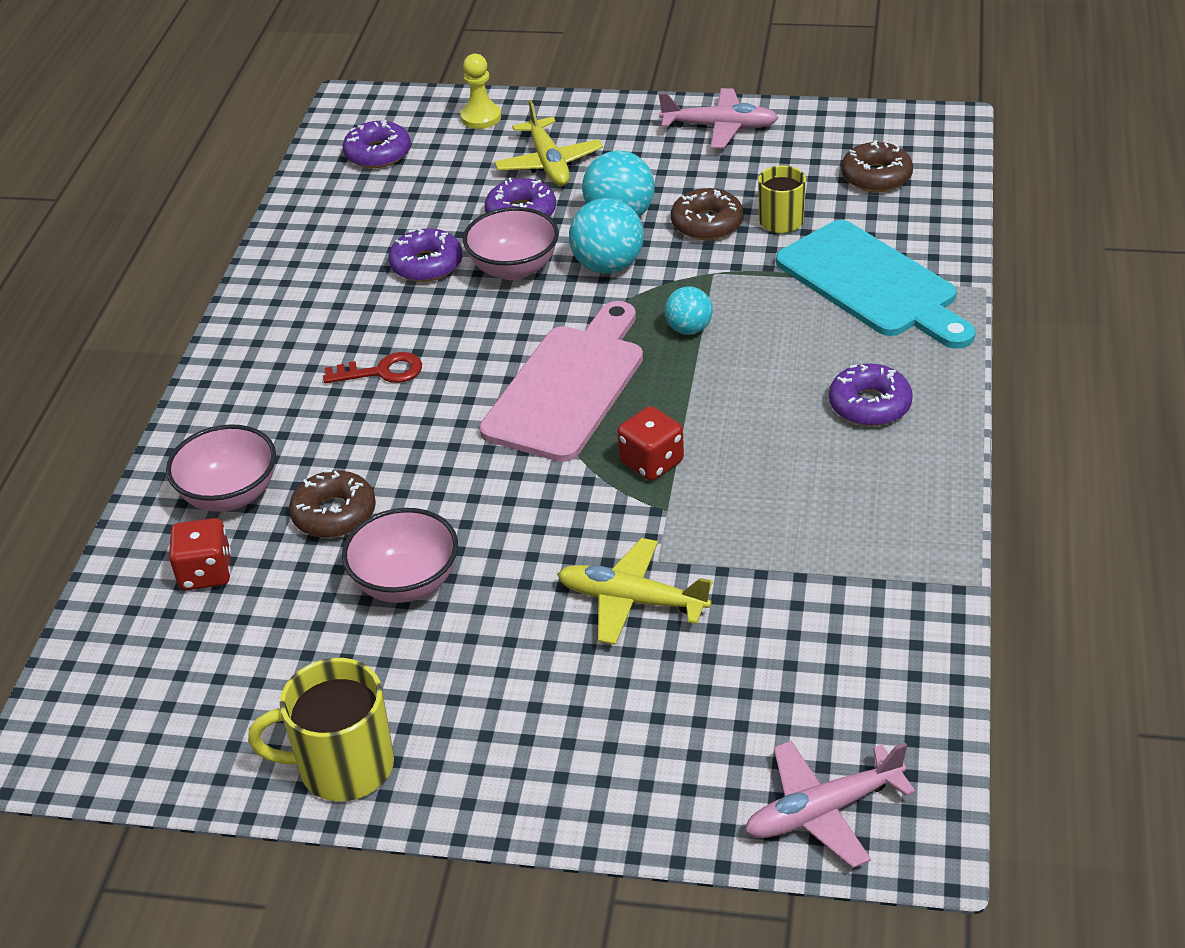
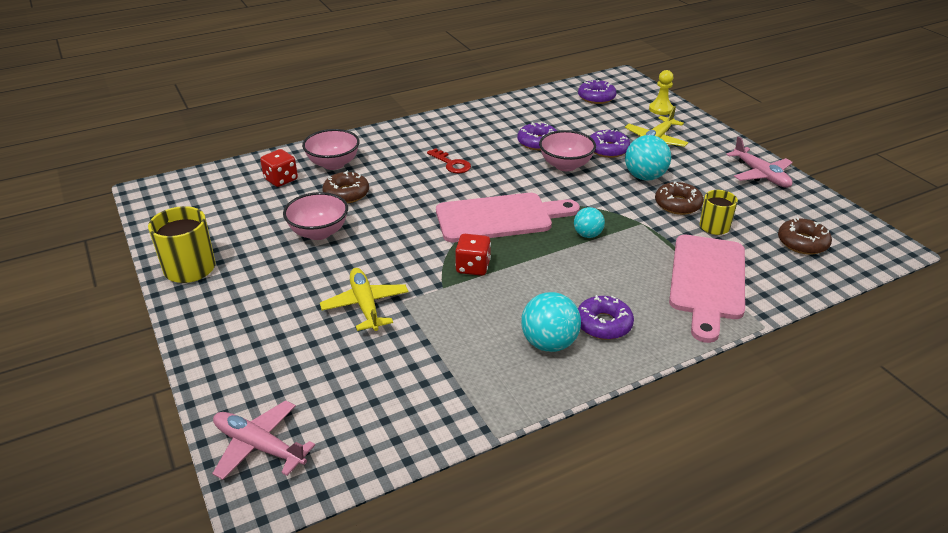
camera: 50 degrees right, 5 degrees down
(608, 266) = (603, 190): turquoise ball -> turquoise ball (549, 343)
(872, 284) = (707, 281): turquoise cutting board -> pink cutting board

